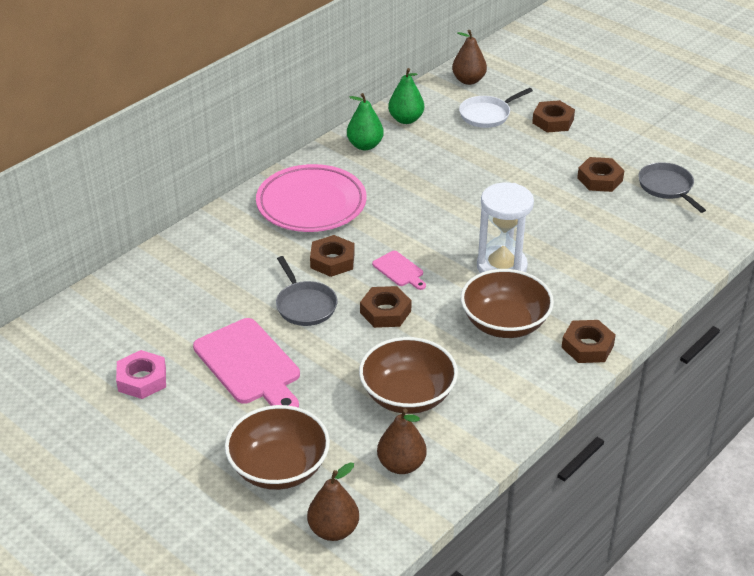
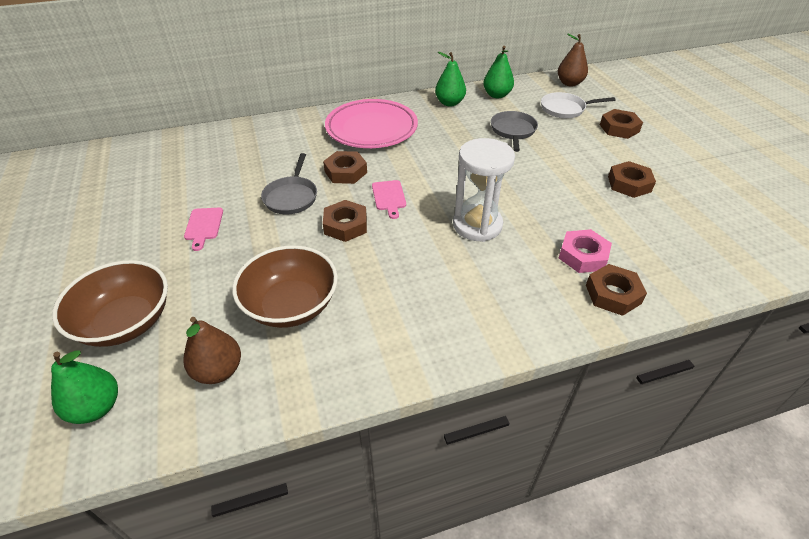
camera: 30 degrees right, 5 degrees up
(142, 379) = (125, 206): pink nut -> pink nut (583, 256)
(249, 365) = (203, 226): pink cutting board -> pink cutting board, size x0.49
(333, 530) = (96, 407): brown pear -> green pear
(504, 323) = (436, 275): brown bowl -> none
(587, 346) = (498, 331): brown nut -> brown nut (613, 294)
(667, 187) = (694, 211): grey pan -> grey pan (513, 131)

